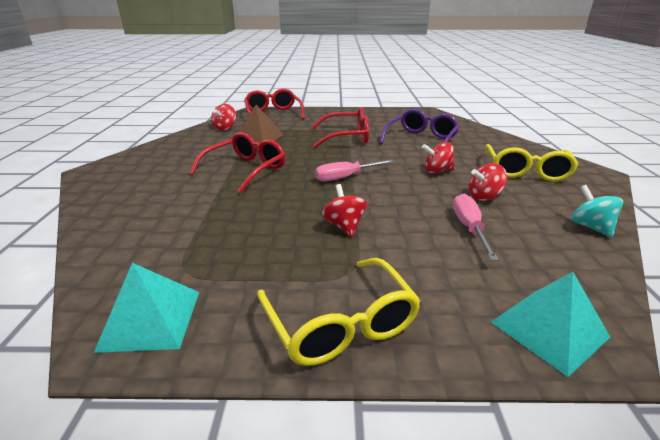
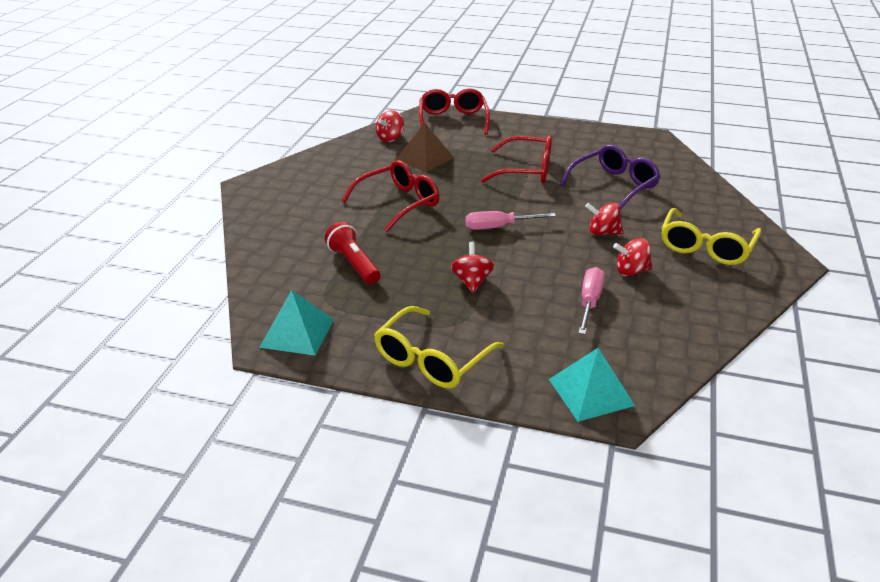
camera: 15 degrees right, 5 degrees up
(213, 227) = (354, 264): none -> red flashlight
(340, 322) = (432, 359): yellow glasses -> yellow glasses turned 45 degrees clockwise
(590, 227) = (713, 320): turquoise spinning top -> none

